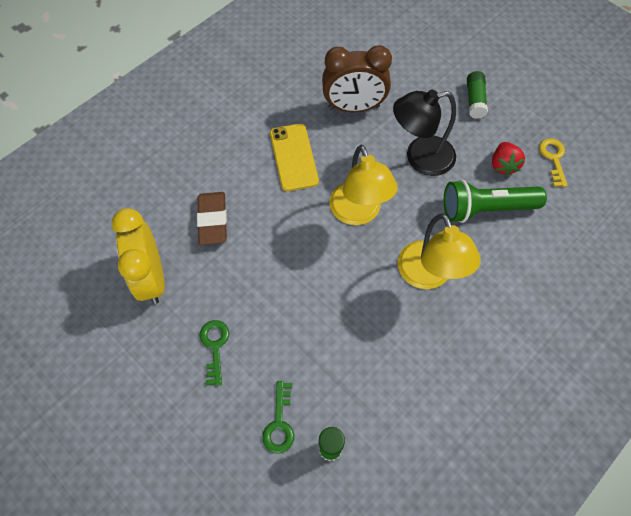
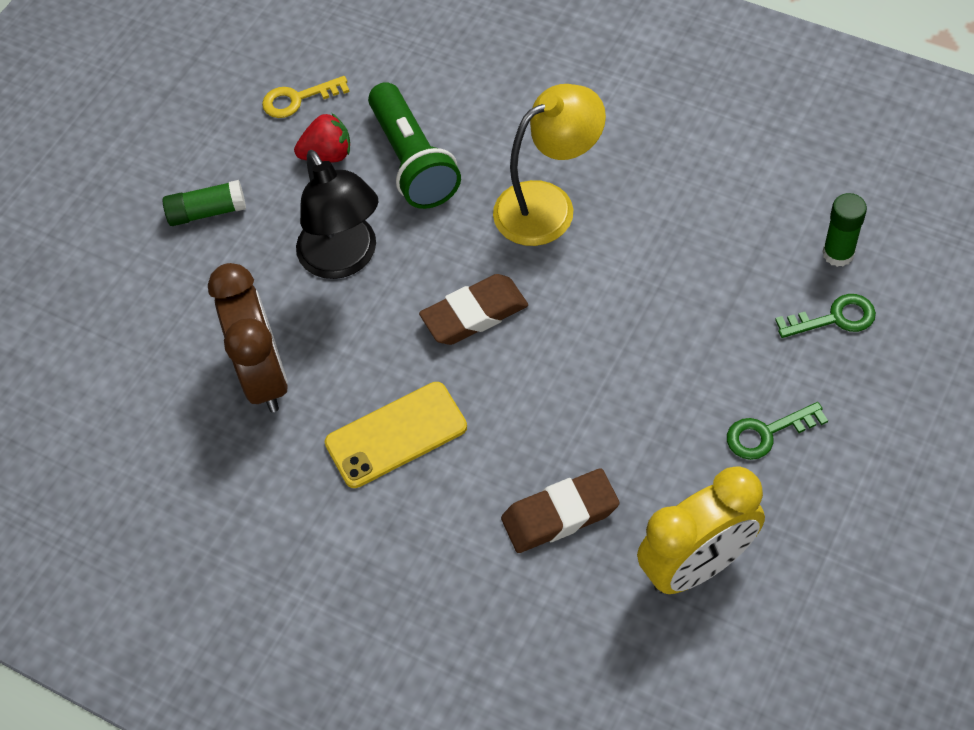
camera: 100 degrees left, 5 degrees down
(358, 213) = (474, 314): yellow lamp -> brown eraser

